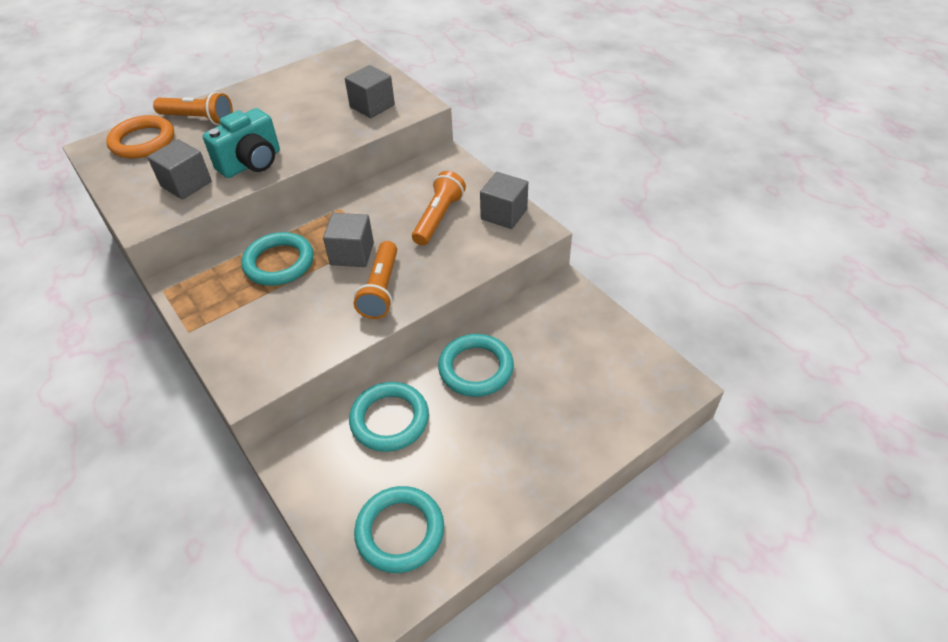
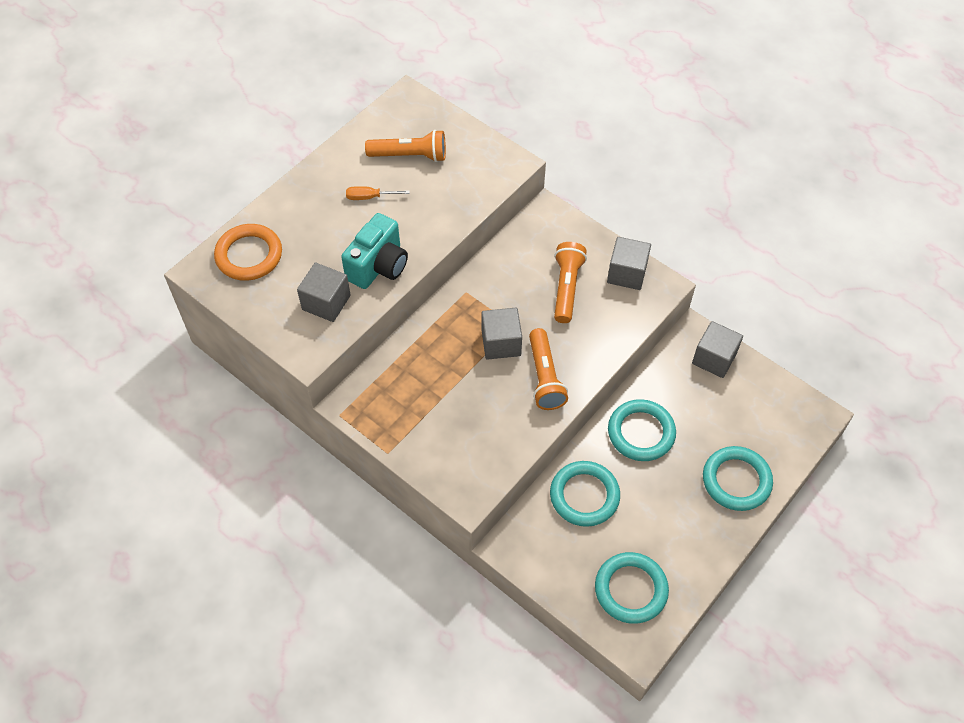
camera: 15 degrees left, 10 degrees up
(198, 119) = (291, 216): orange flashlight -> orange flashlight (410, 155)
(275, 113) = (370, 197): none -> orange screwdriver
(279, 263) = (436, 365): turquoise ring -> turquoise ring (736, 480)
(372, 106) = (466, 172): grey cube -> grey cube (714, 358)

